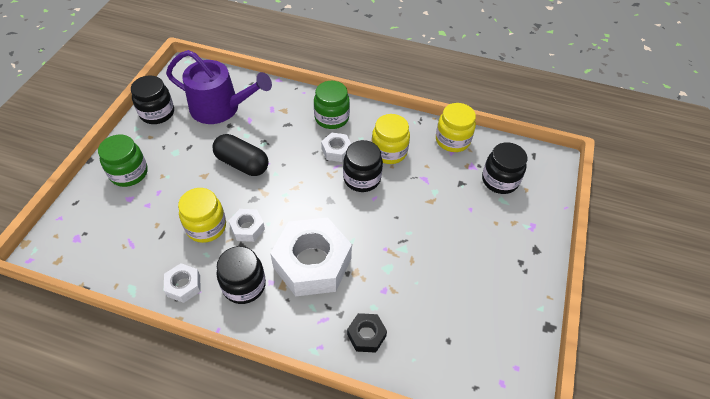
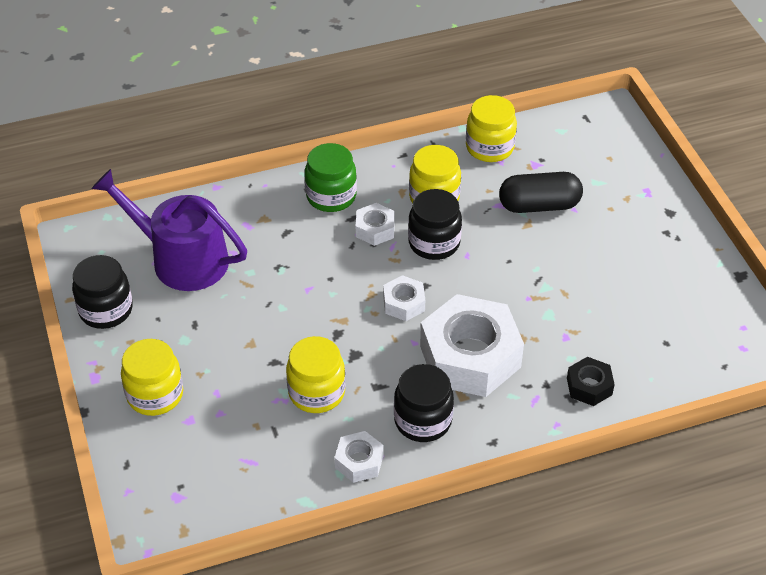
camera: 35 degrees left, 5 degrees down
(129, 173) = (155, 395): green jar -> yellow jar
(220, 108) = (181, 259): purple watering can -> purple watering can turned 135 degrees counterclockwise
(242, 163) = (282, 305): black capsule -> black capsule (539, 205)
(247, 228) = (364, 366): white nut -> white nut (404, 303)
(500, 180) = (576, 163): black jar -> none

